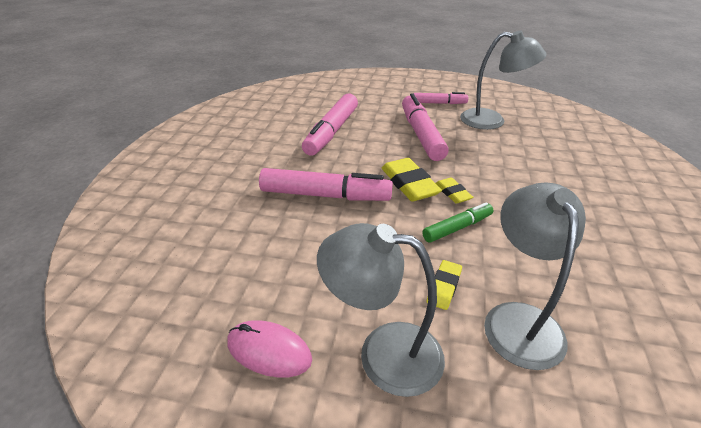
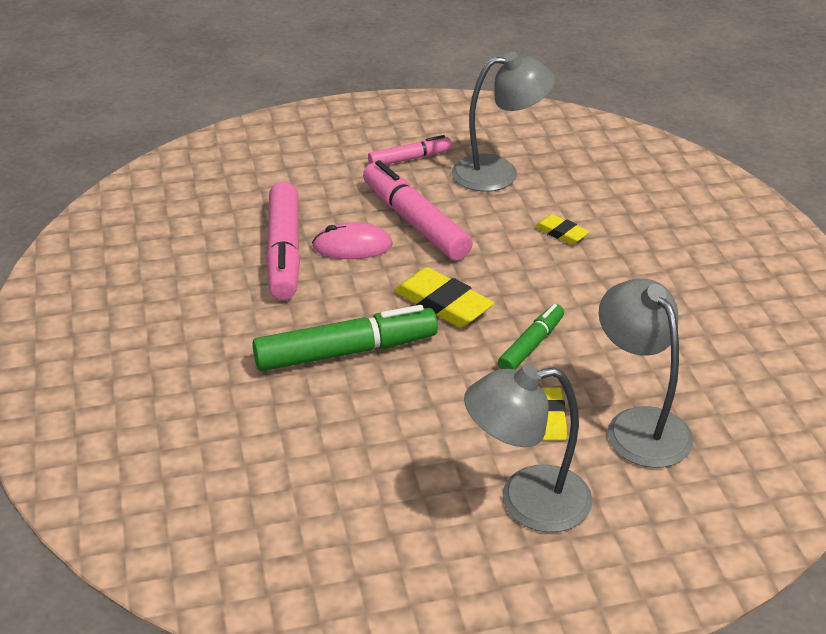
camera: 25 degrees left, 0 degrees up
(269, 351) = (411, 541): pink mouse -> pink mouse (352, 246)
(325, 195) = (346, 352): pink marker -> green marker
(453, 193) = (503, 301): yellow eraser -> yellow eraser (561, 233)

